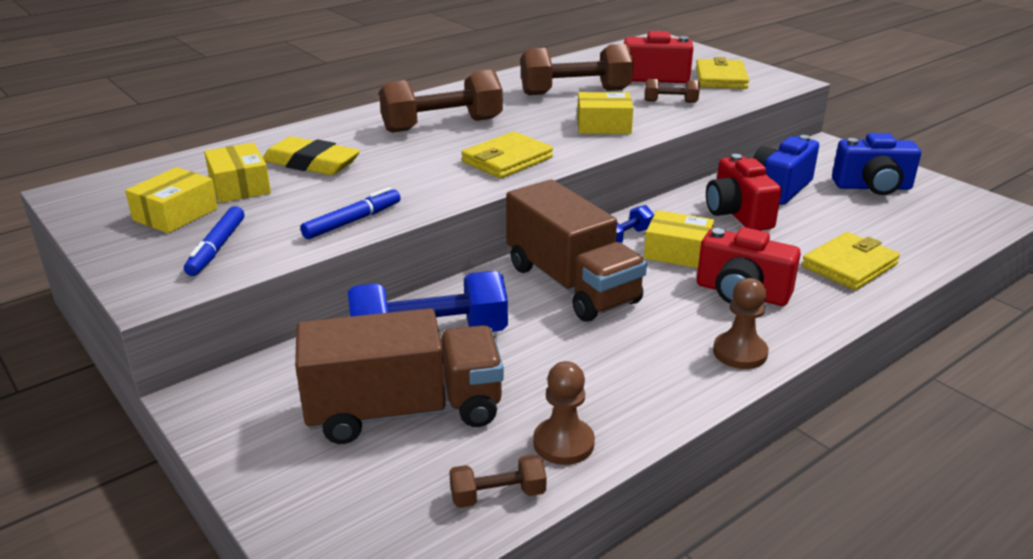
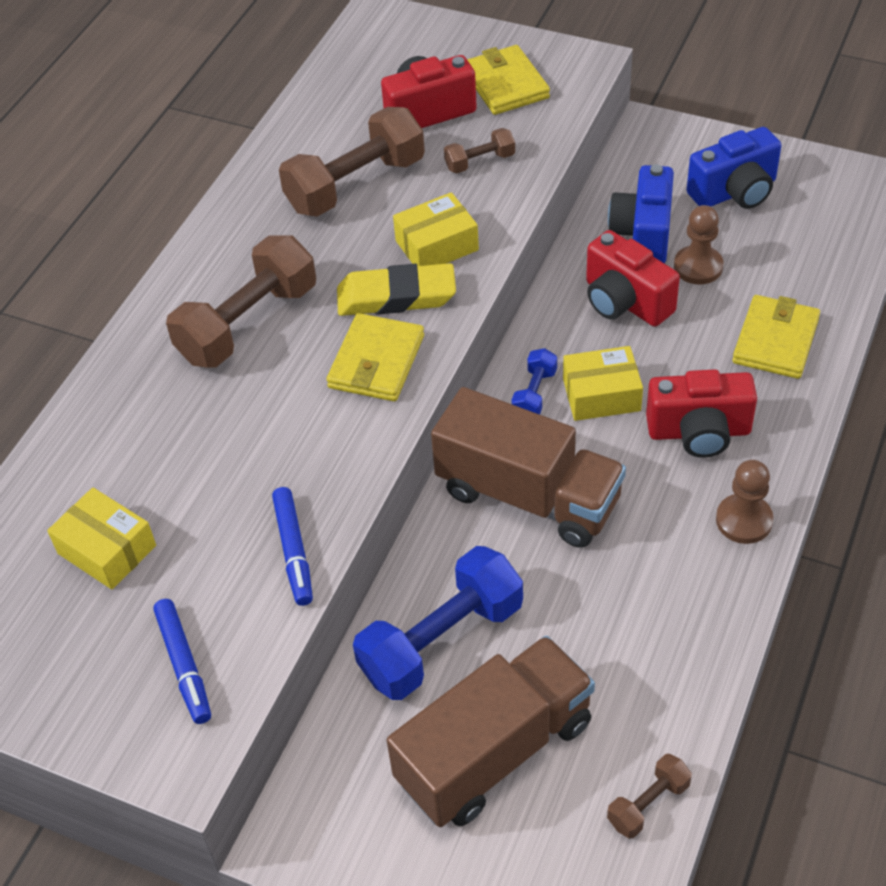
camera: 25 degrees left, 20 degrees up
(176, 214) = (80, 633): yellow box -> none
(311, 163) = (154, 469): yellow eraser -> yellow eraser (396, 297)
(352, 221) = (294, 551): blue marker -> blue marker turned 150 degrees clockwise
(563, 443) = (662, 715): brown pawn -> brown pawn (698, 267)

